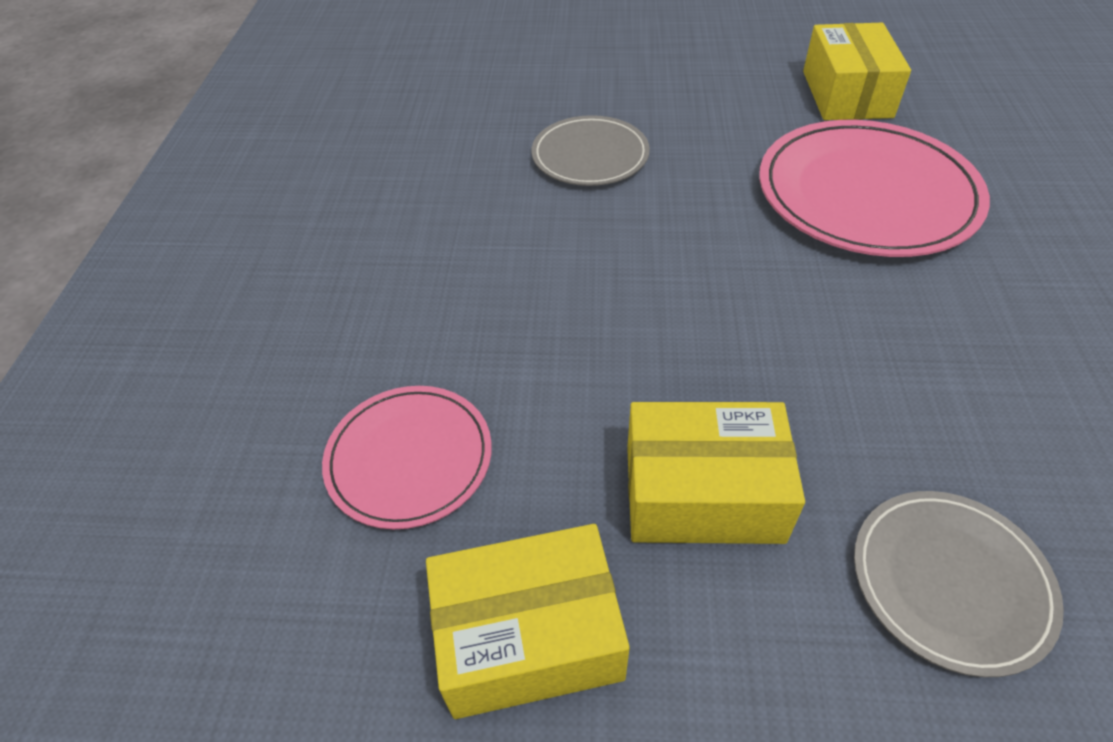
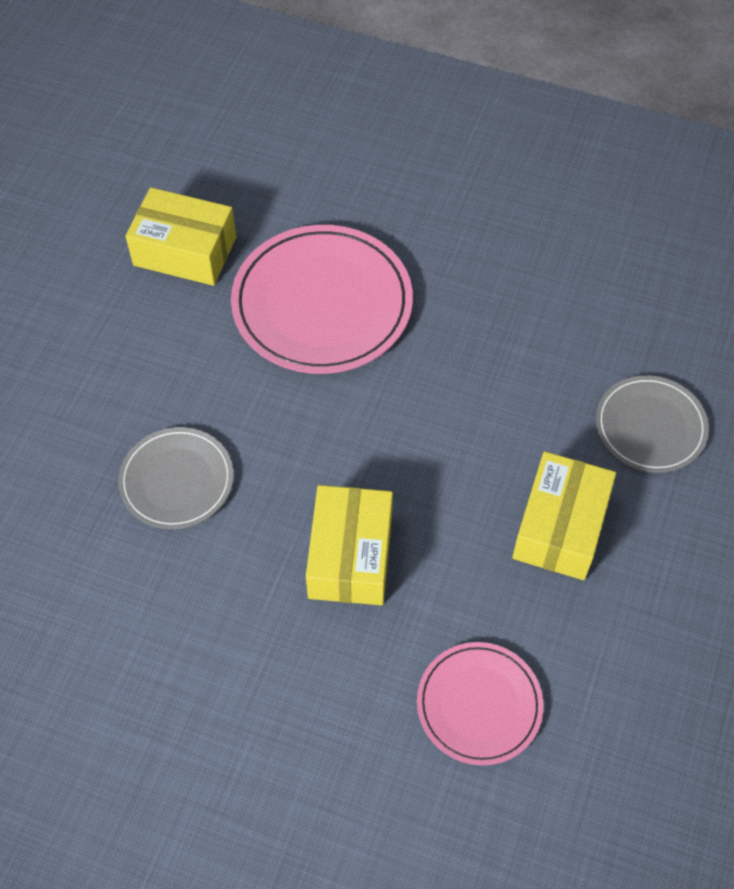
camera: 75 degrees left, 10 degrees up
(529, 636) = (631, 658): yellow box -> yellow box (350, 556)

